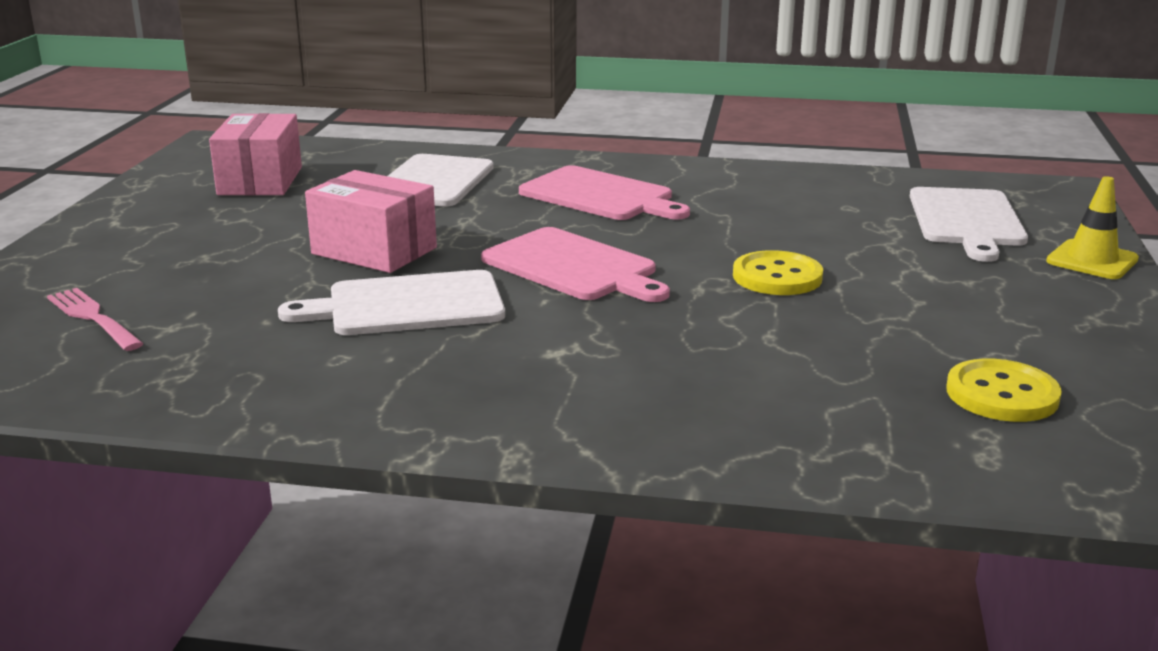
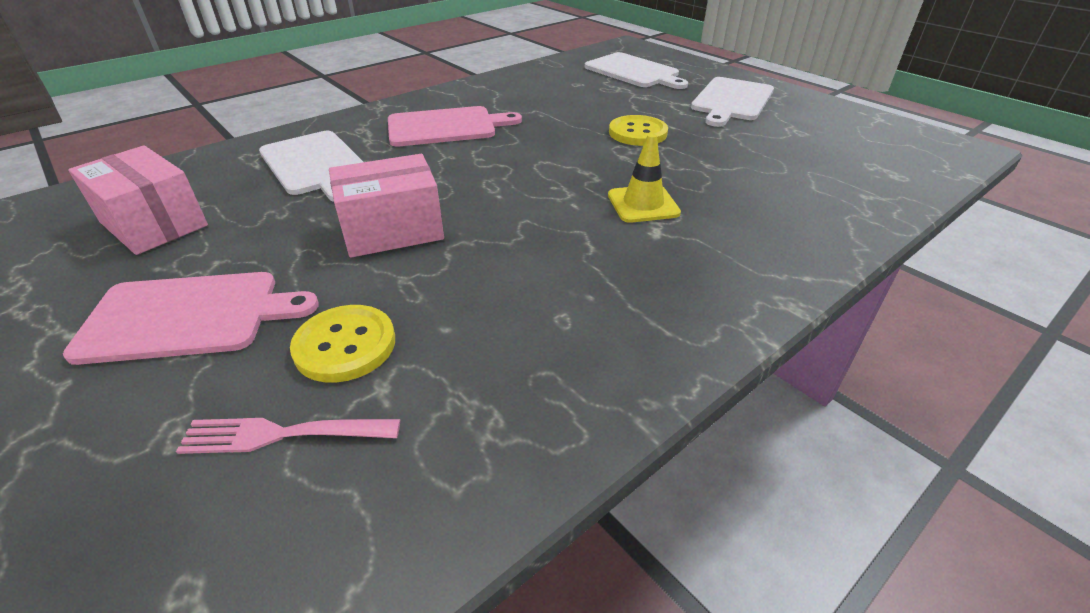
camera: 50 degrees left, 15 degrees up
(408, 305) = (510, 254): white cutting board -> white cutting board (731, 100)
(573, 267) = (538, 176): pink cutting board -> pink cutting board (188, 316)
(1002, 394) = (834, 145): yellow button -> yellow button (345, 345)
(1092, 260) = (713, 72): yellow traffic cone -> yellow traffic cone (643, 204)

